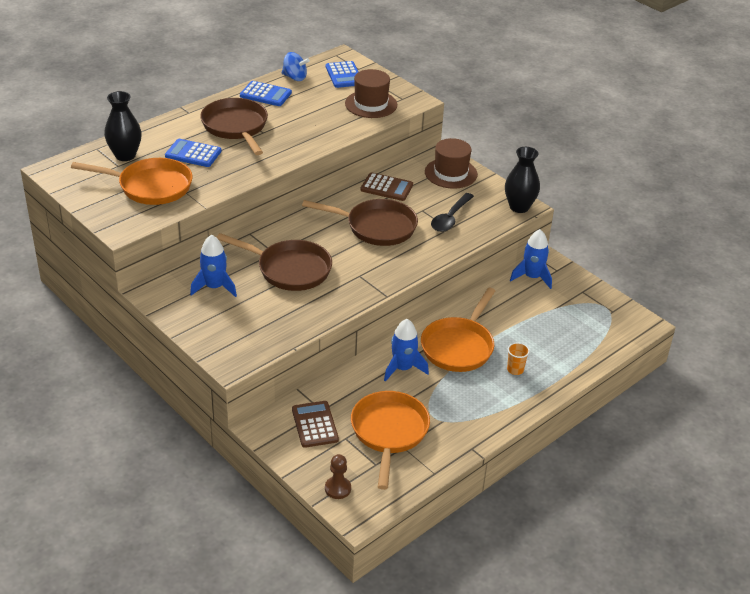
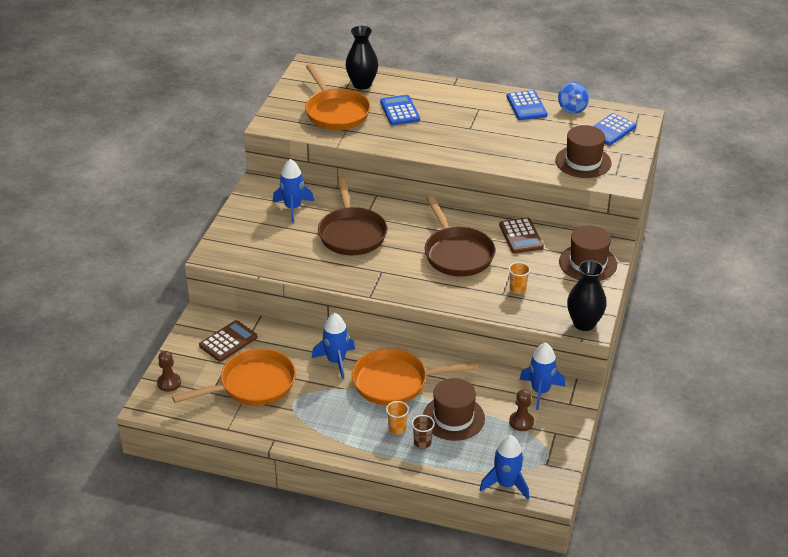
camera: 60 degrees right, 0 degrees up
(236, 127) = (460, 113): brown pan -> none
(450, 218) = (517, 289): black spoon -> orange cup
(526, 334) = (453, 418): none -> brown hat
(542, 363) = (422, 443): none -> brown cup
(558, 302) = (521, 422): none -> brown pawn
(619, 340) = (506, 484): none -> blue rocket

